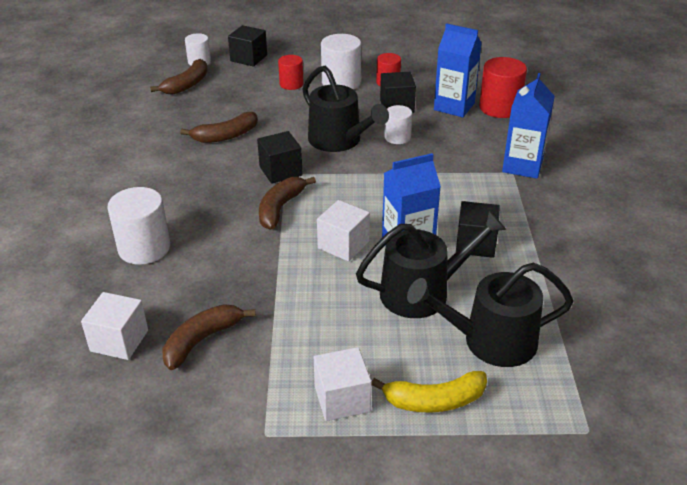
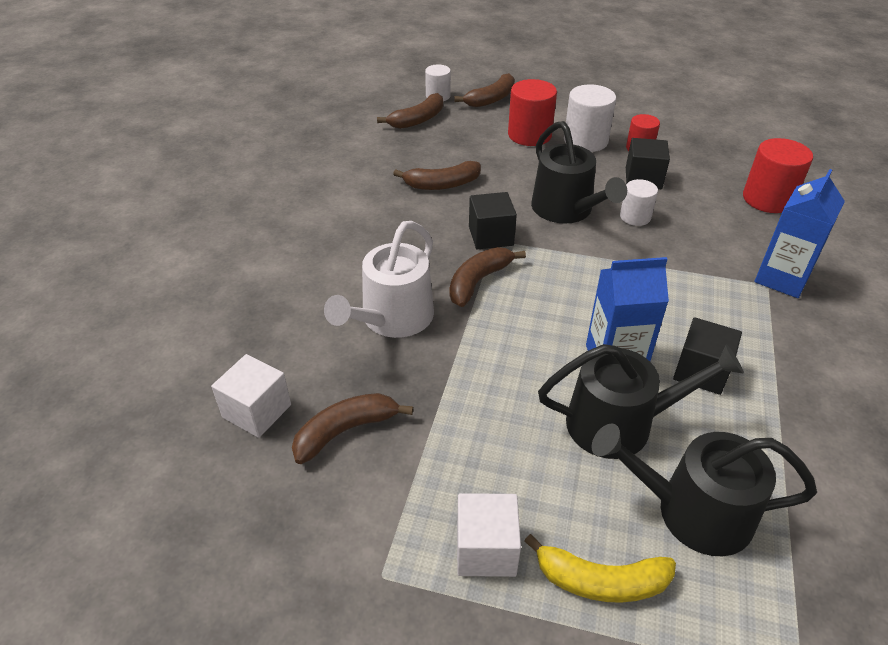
camera: 15 degrees right, 5 degrees up
(144, 248) = (317, 302): white cylinder -> none
(215, 249) = (392, 318): none -> white watering can
(249, 58) = (491, 99): black cube -> brown banana
(291, 84) = (529, 135): red cylinder -> red cylinder, size x1.64
(343, 245) = (539, 341): white cube -> none
(454, 106) = (711, 189): blue carton -> none

